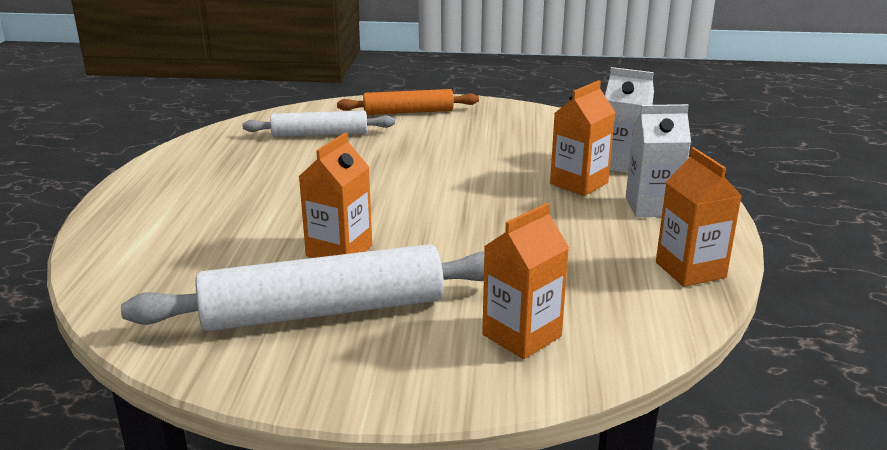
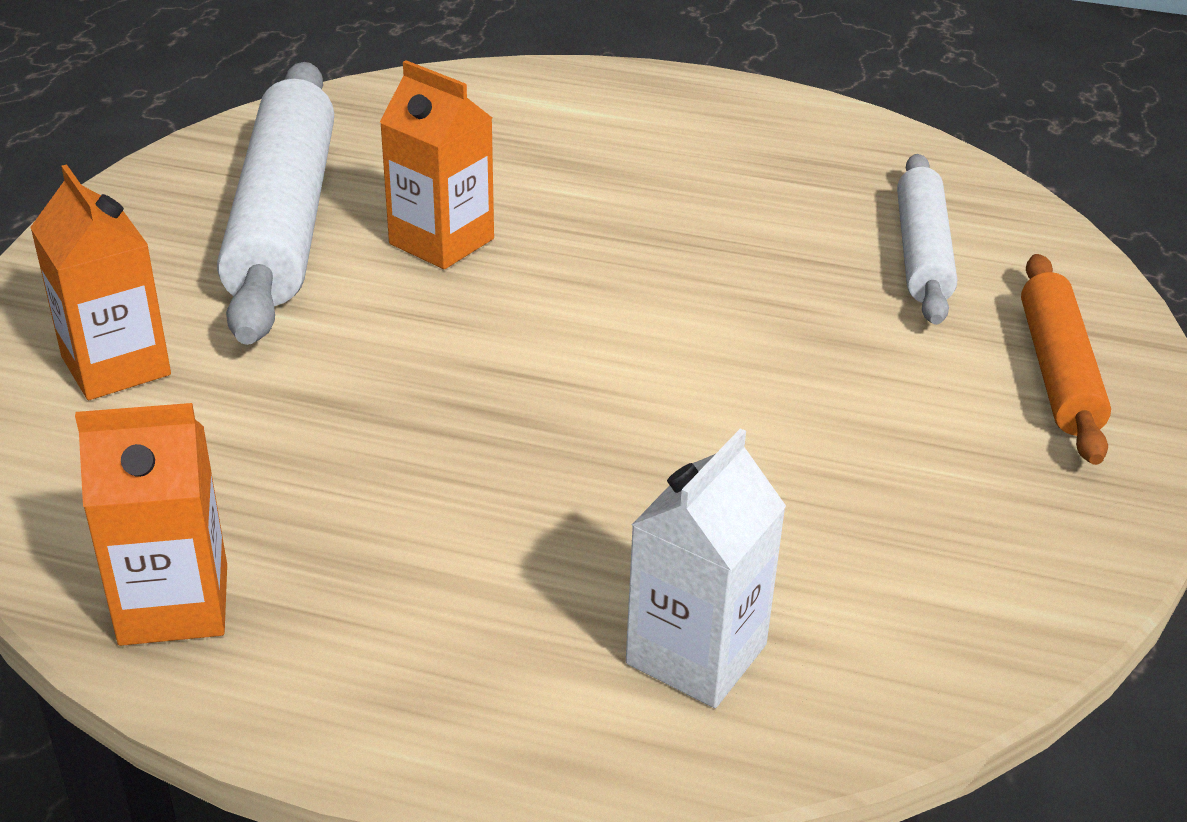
camera: 100 degrees right, 10 degrees up
(579, 183) = (604, 550): orange carton -> none
(652, 207) = (450, 634): white carton -> none

